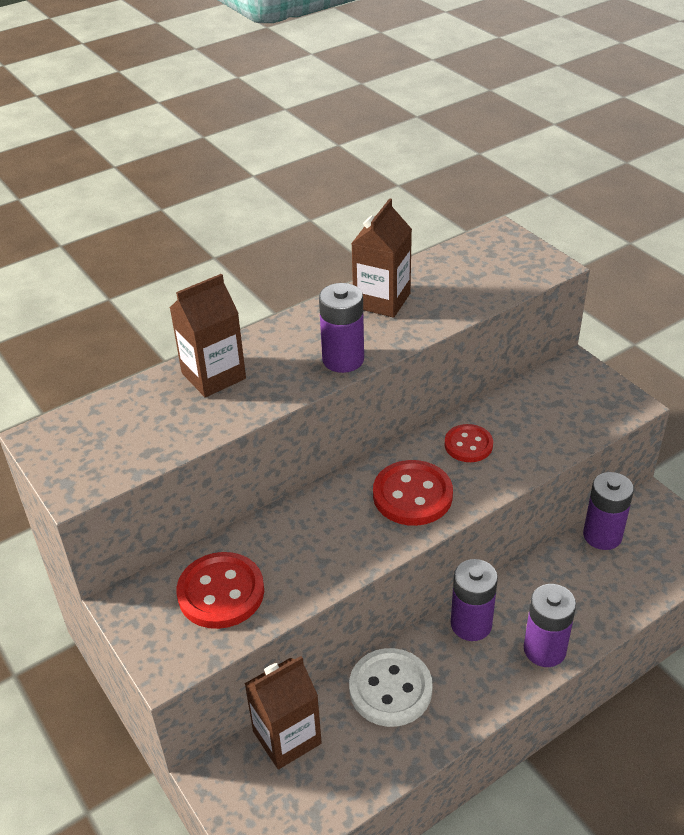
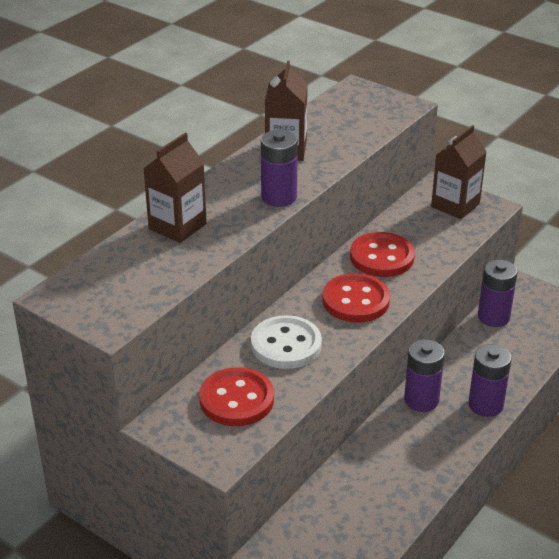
camera: 20 degrees left, 5 degrees down
(287, 737) = (313, 512): brown carton -> brown carton (455, 205)
(390, 689) = (379, 459): white button -> white button (286, 345)
(468, 445) = (382, 257): red button -> red button, size x1.57

